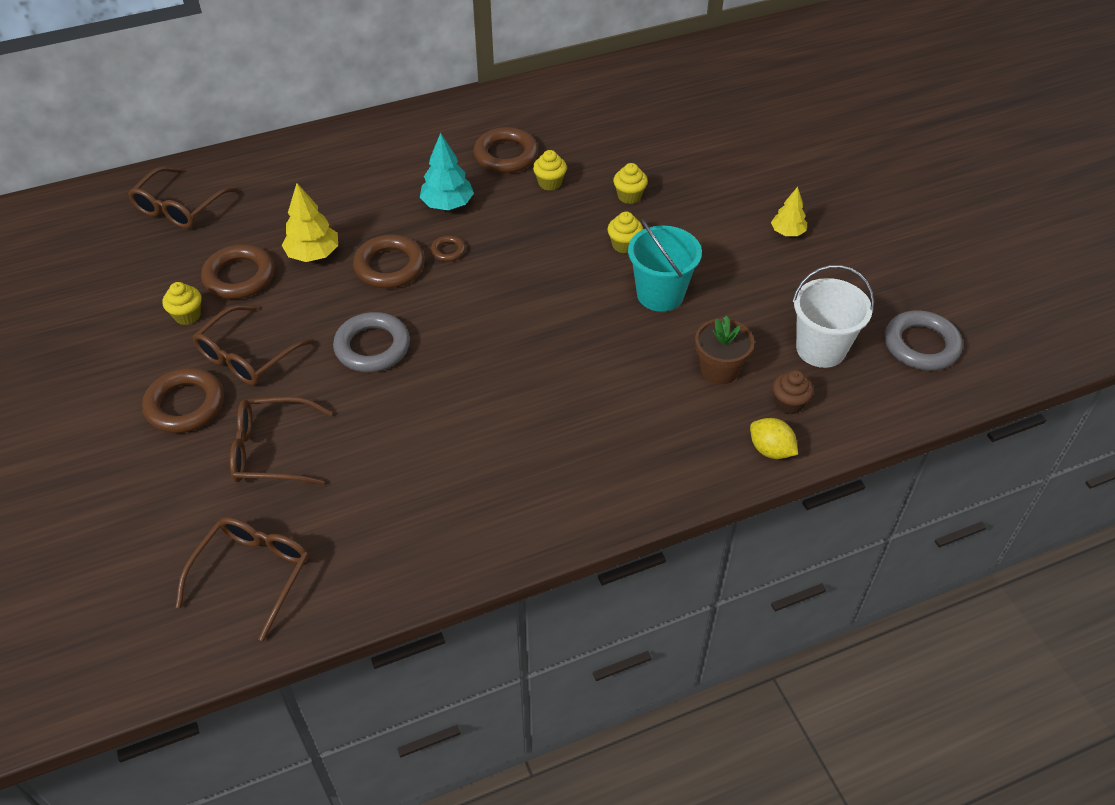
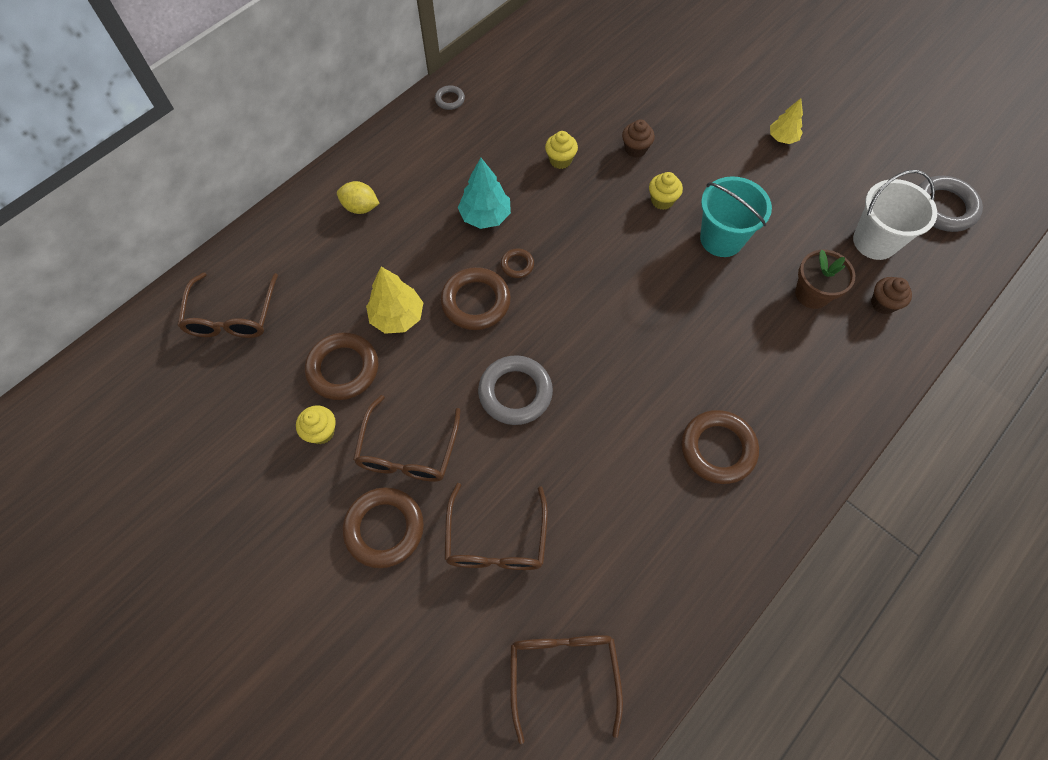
camera: 25 degrees left, 15 degrees up
(271, 451) = (496, 540): brown glasses -> brown glasses turned 60 degrees counterclockwise
(483, 106) = (450, 100): none -> grey ring
(506, 155) = (504, 145): brown ring -> brown ring (718, 449)
(629, 196) = (635, 149): yellow cupcake -> brown cupcake
(770, 450) = (896, 353): yellow lemon -> yellow lemon (360, 207)

